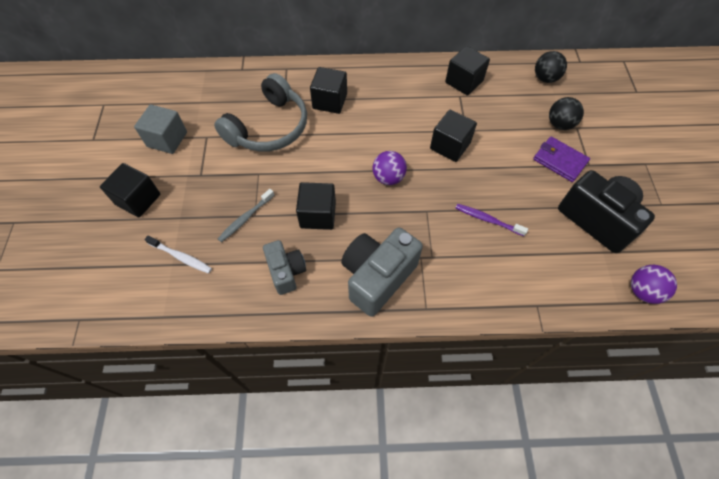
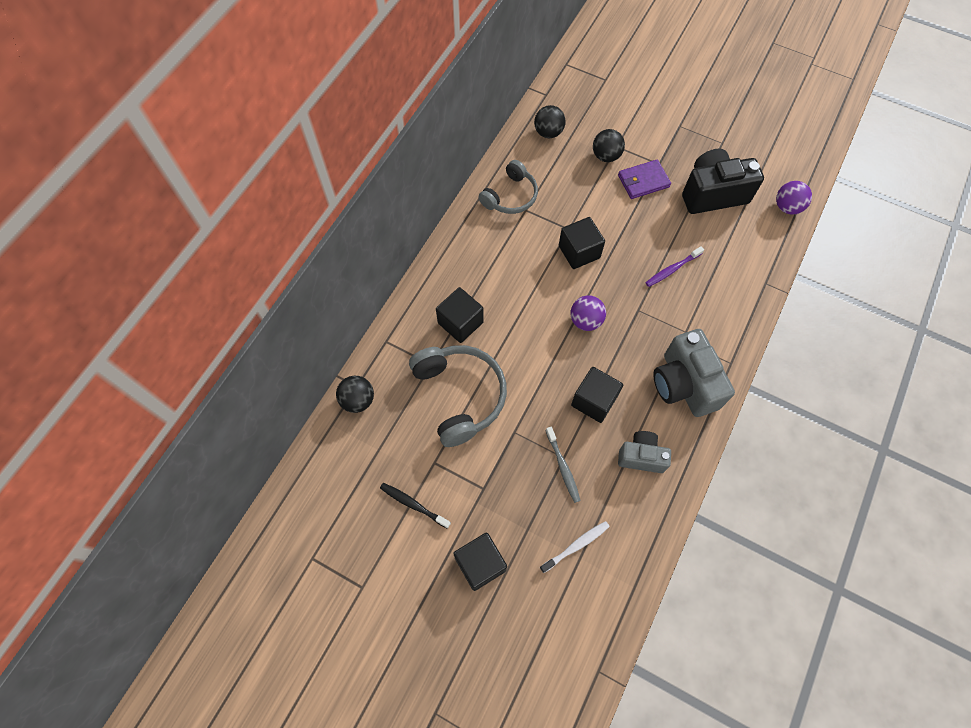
camera: 60 degrees left, 5 degrees up
(167, 139) = (413, 504): grey cube -> black toothbrush
(231, 75) = (358, 400): none -> black ball
(464, 82) = (510, 196): black cube -> grey headphones

